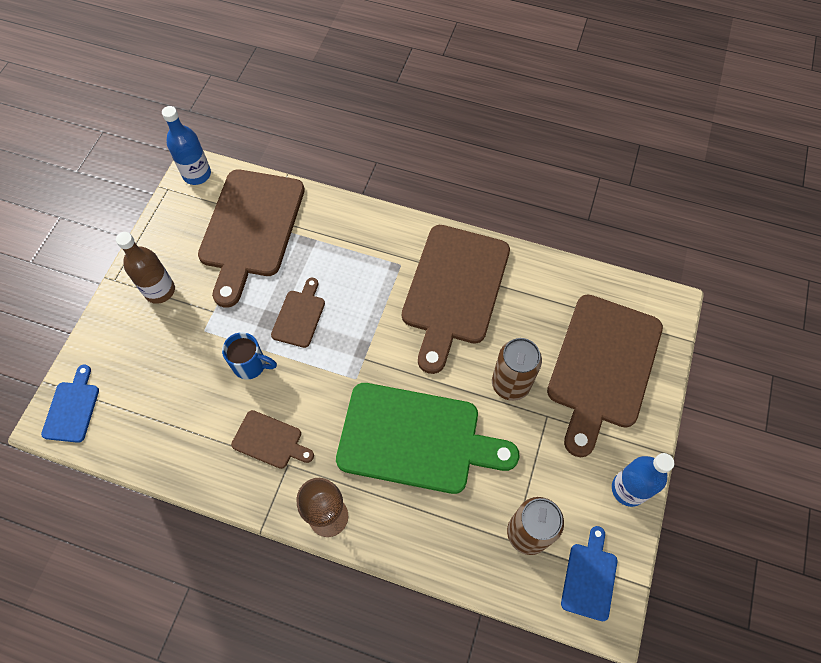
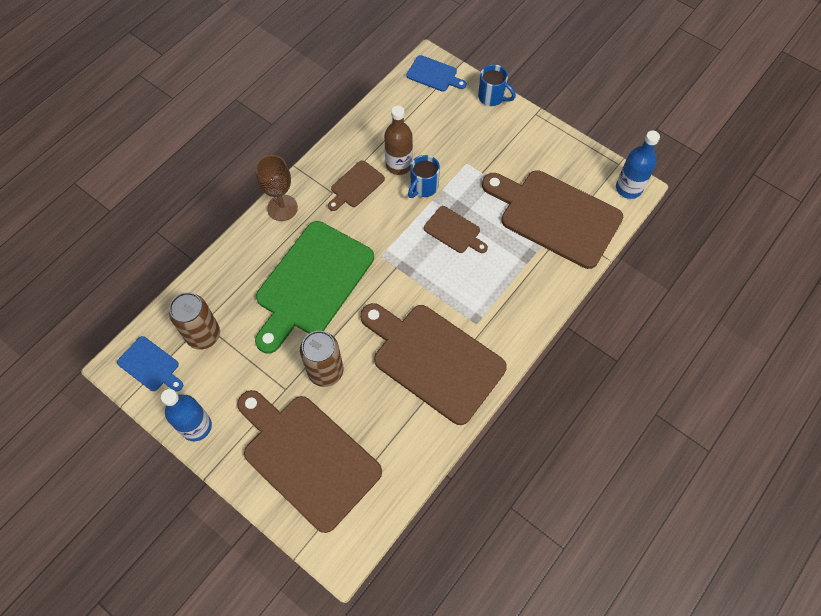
camera: 110 degrees right, 0 degrees up
(98, 331) = (492, 97): none -> blue mug
(160, 290) = (514, 141): brown bottle -> brown bottle (399, 165)

